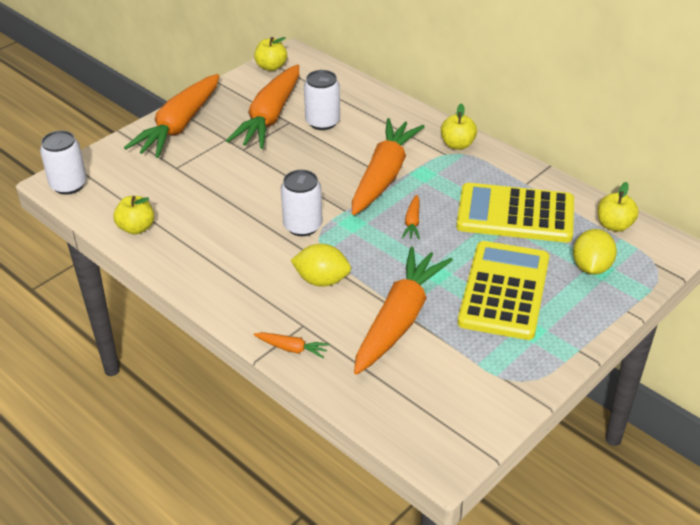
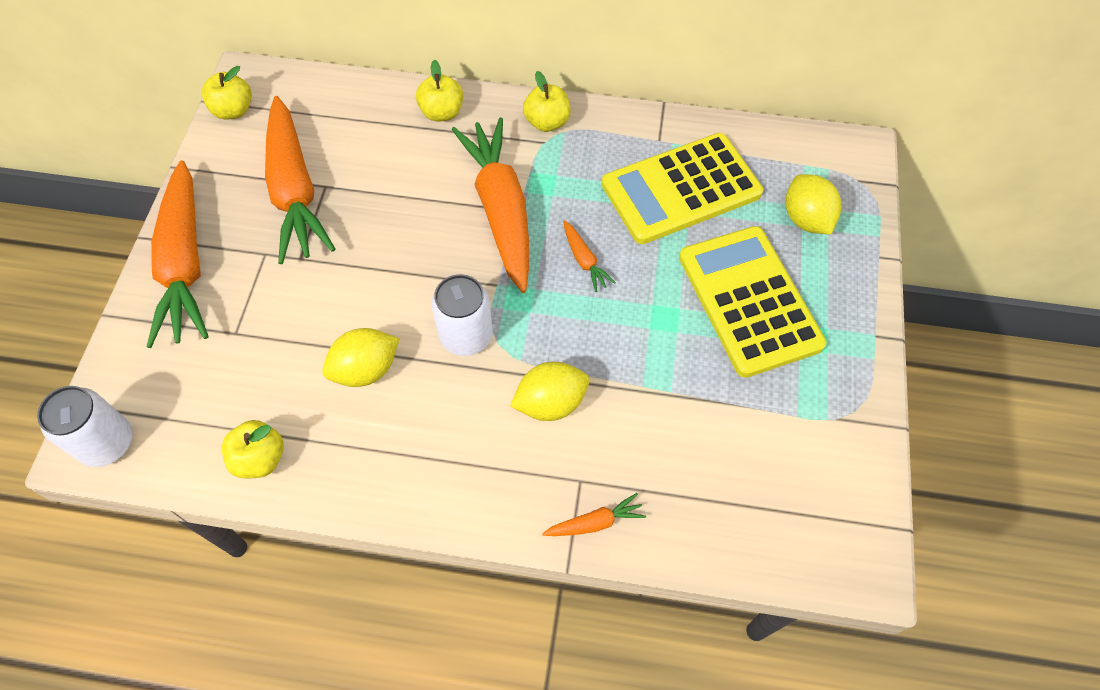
camera: 35 degrees left, 20 degrees up
(230, 215) = (366, 369): none -> yellow lemon
(322, 122) = (366, 166): white can -> none
(399, 320) = (676, 407): orange carrot -> none
(614, 225) = (785, 151): yellow apple -> yellow apple (442, 112)

